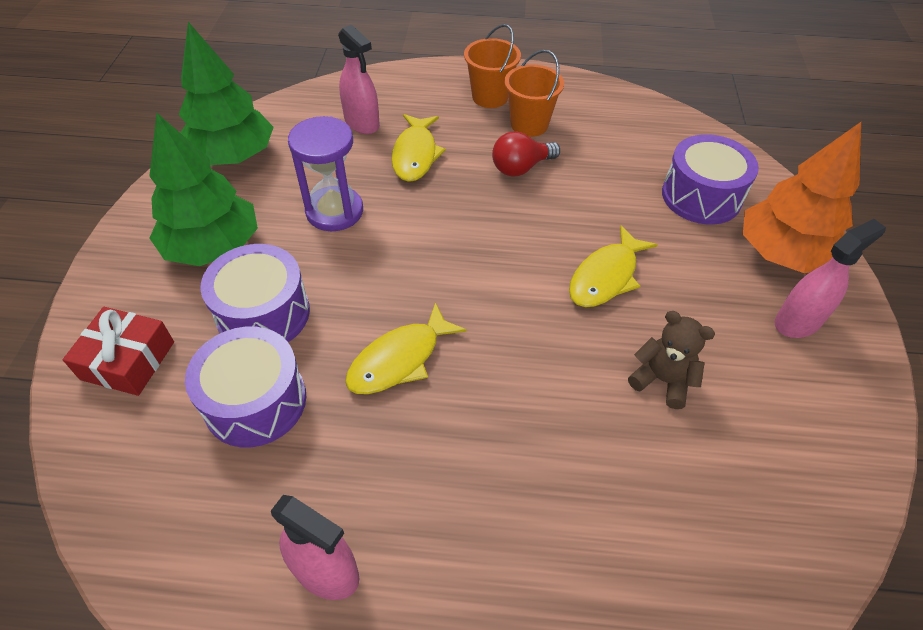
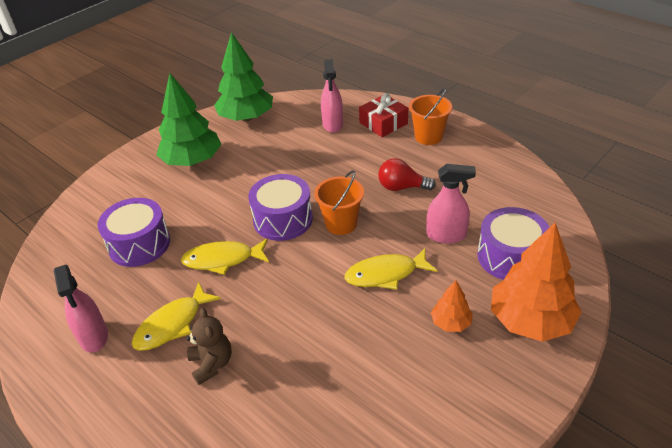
camera: 40 degrees right, 10 degrees down
(128, 360) = (107, 198): red gift -> red gift (383, 123)
(263, 313) = (183, 204): purple drum -> purple drum (283, 219)
(334, 211) = (268, 168): purple hourglass -> none
(415, 155) = (345, 154): yellow fish -> yellow fish (172, 324)
(529, 124) = (436, 163): orange bucket -> orange bucket (341, 224)
(662, 380) = (354, 349): brown teddy bear -> brown teddy bear (212, 364)
(720, 295) = (451, 323): none -> orange tree
(797, 321) = (489, 367): pink spray bottle -> pink spray bottle (446, 235)

